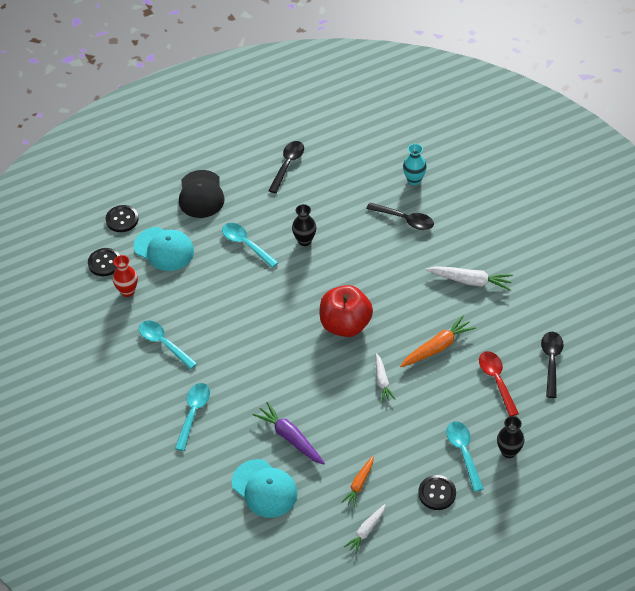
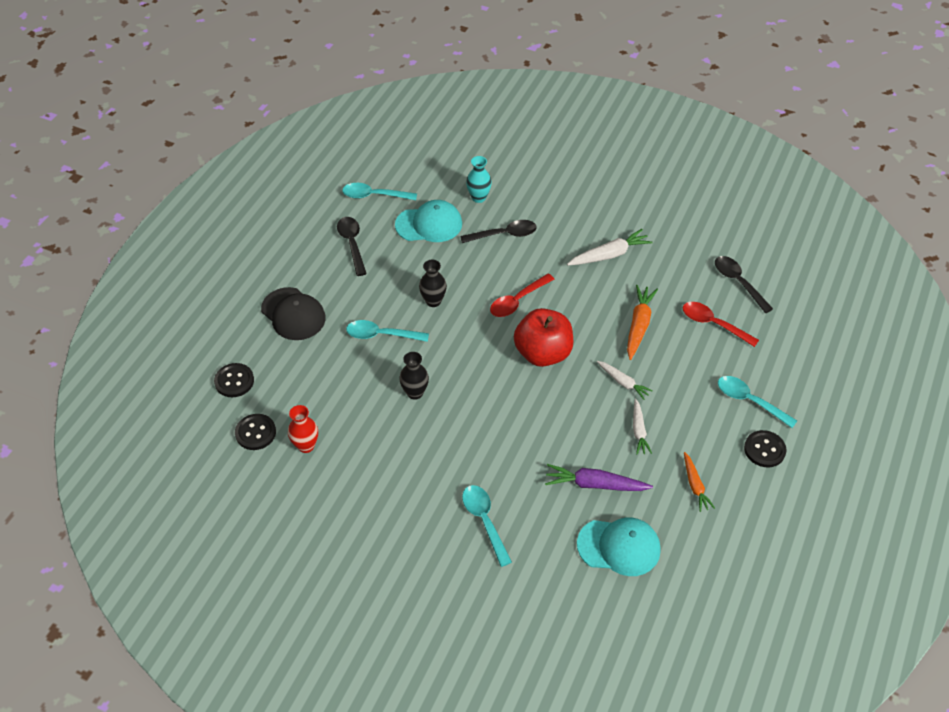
camera: 40 degrees left, 0 degrees up
(163, 343) = (391, 473): turquoise spoon -> turquoise spoon (374, 195)
(164, 249) = (305, 385): turquoise cap -> turquoise cap (429, 224)
(365, 276) = (517, 301): none -> red spoon
(366, 531) = (742, 523): white carrot -> white carrot (639, 430)
(509, 451) = (782, 376): black vase -> black vase (415, 393)

